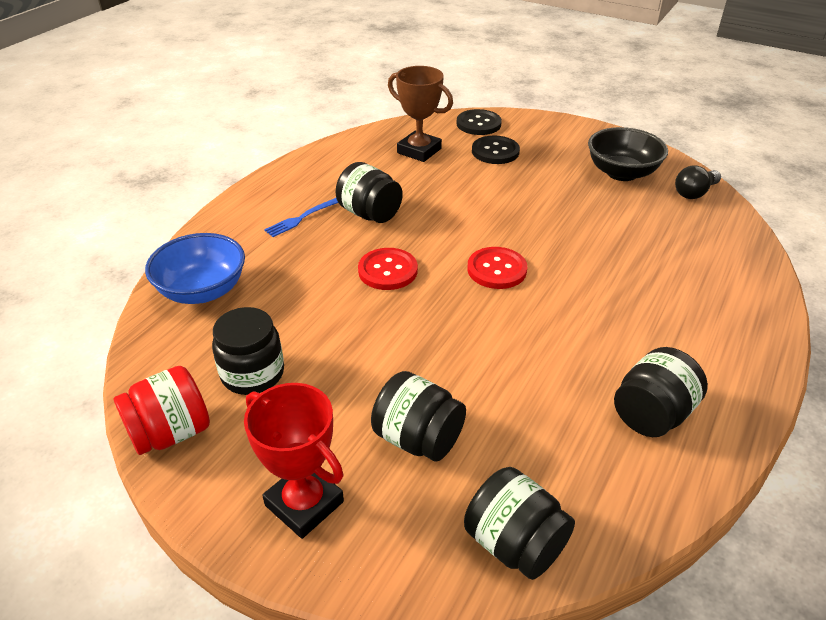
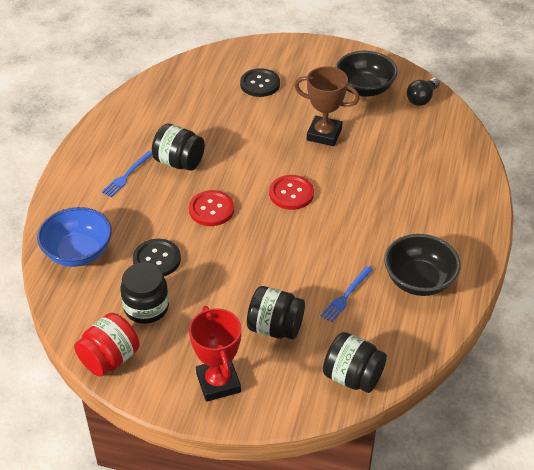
camera: 15 degrees left, 5 degrees up
(304, 503) = (218, 383): red trophy -> red trophy turned 45 degrees clockwise
(419, 151) = (197, 94): brown trophy -> brown trophy (324, 134)
(478, 124) = (238, 57): black button -> black button (157, 259)
(536, 413) = (346, 295): none -> blue fork
(652, 414) = (418, 280): black jar -> black bowl

